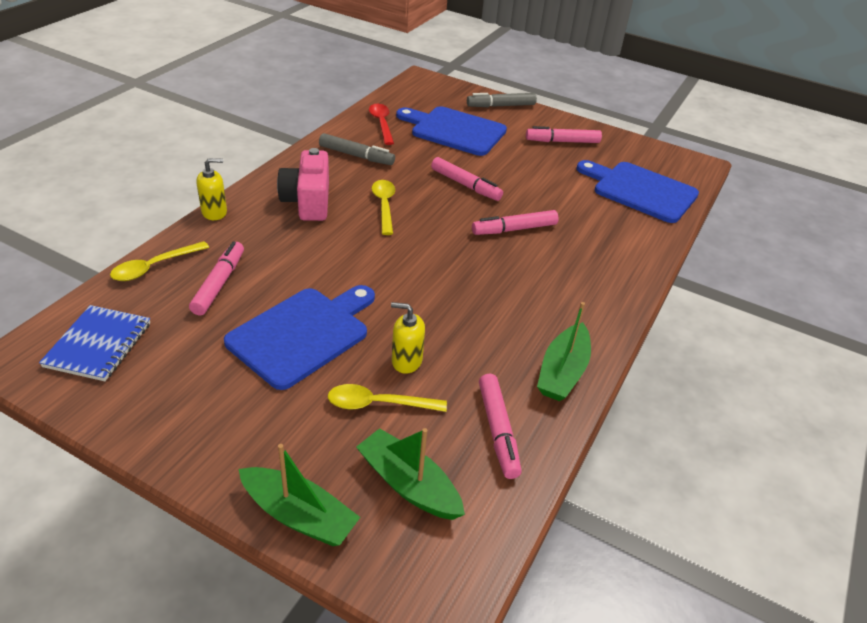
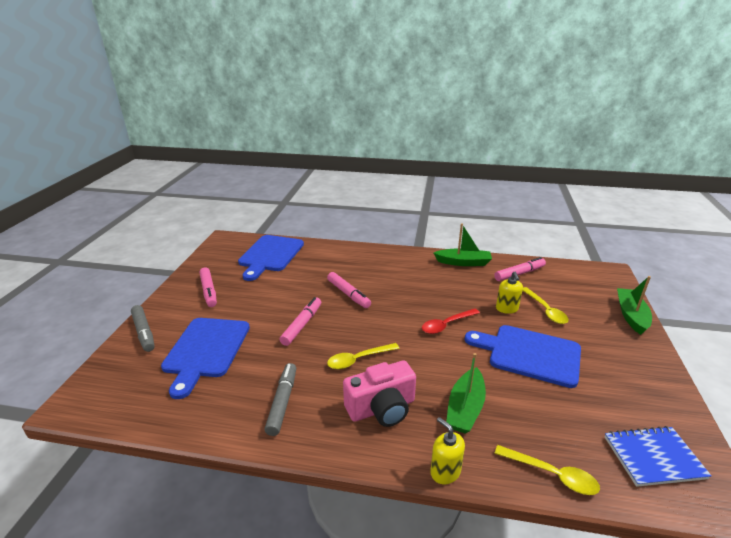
camera: 105 degrees left, 10 degrees down
(219, 284) = (528, 418): pink marker -> none
(381, 124) = (204, 404): red spoon -> red spoon (446, 325)
(408, 484) = (577, 290): green boat -> green boat (465, 408)

